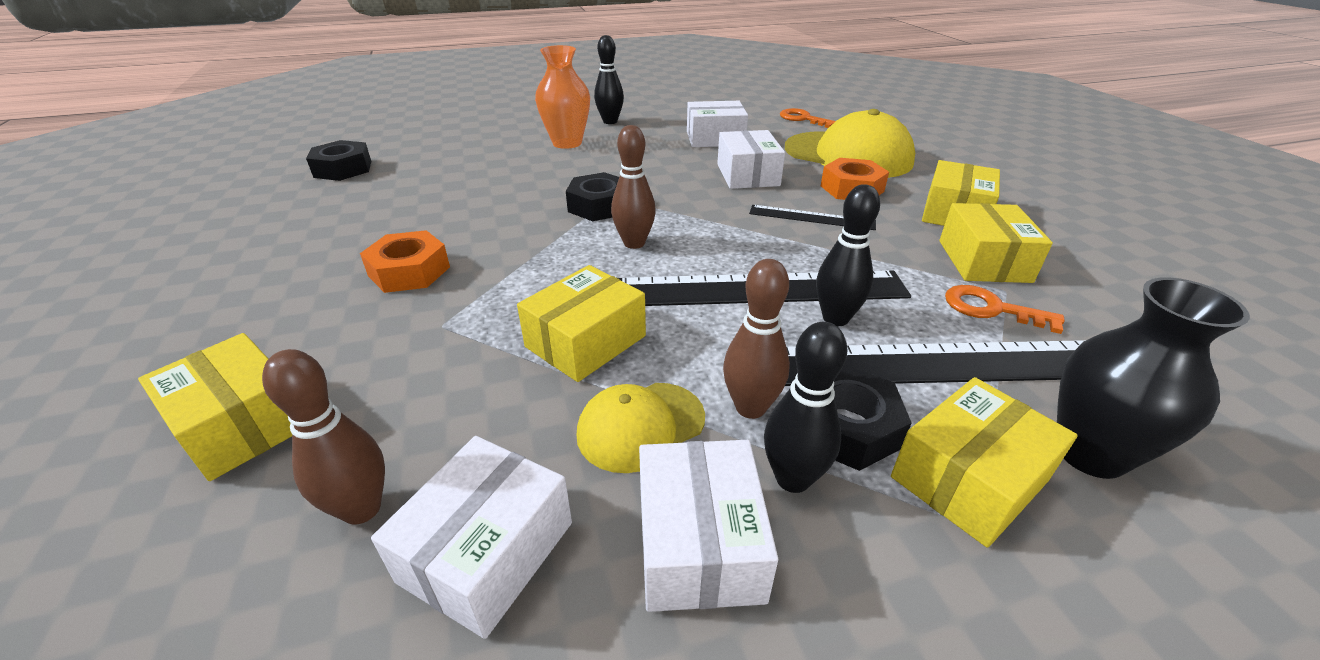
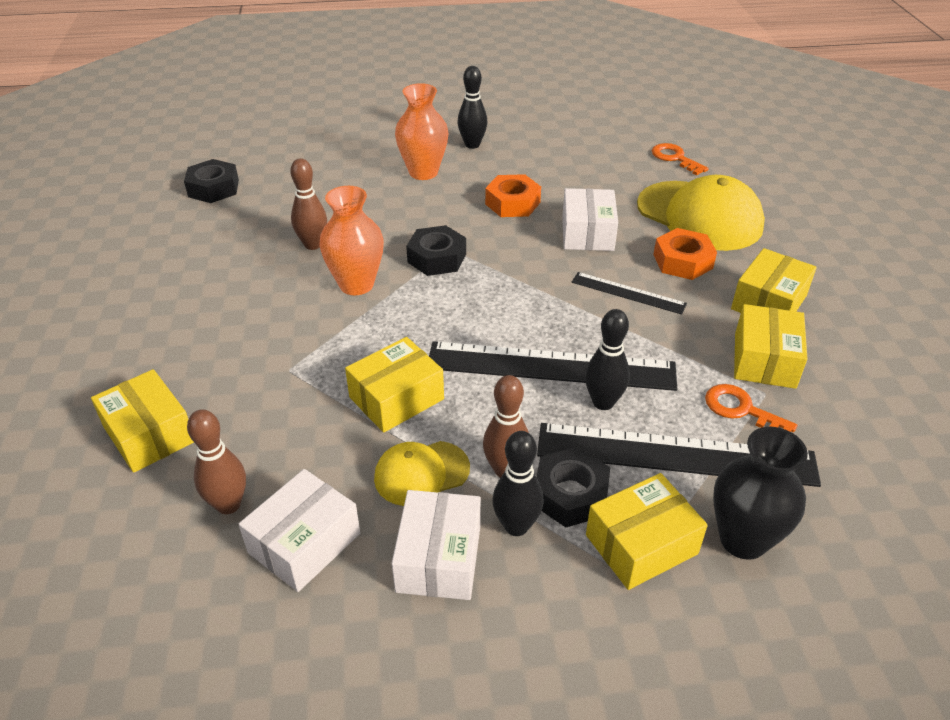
camera: 10 degrees right, 5 degrees up
(409, 271) = (267, 314): orange nut -> orange nut (512, 203)
(514, 235) = (356, 284): none -> orange vase
(634, 243) = (458, 305): brown bowling pin -> brown bowling pin (313, 245)
(715, 138) = (572, 179): white box -> none

